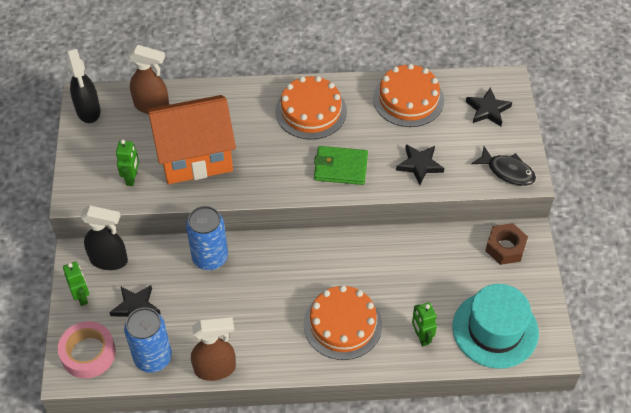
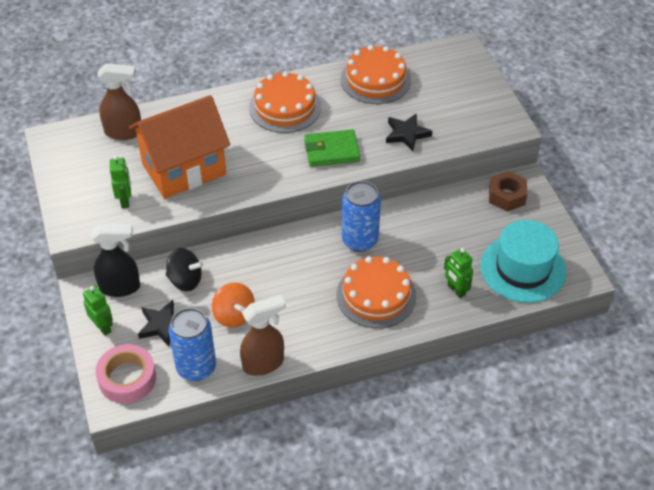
camera: 15 degrees left, 5 degrees down
(88, 111) = (59, 148): black spray bottle -> none
(170, 267) = (185, 280): none -> black spinning top
(203, 313) = (234, 315): none -> orange spinning top
(210, 258) = (223, 263): blue can -> blue can (360, 240)
(488, 110) = (453, 75): black star -> none
(507, 171) = (491, 123): black fish -> none

